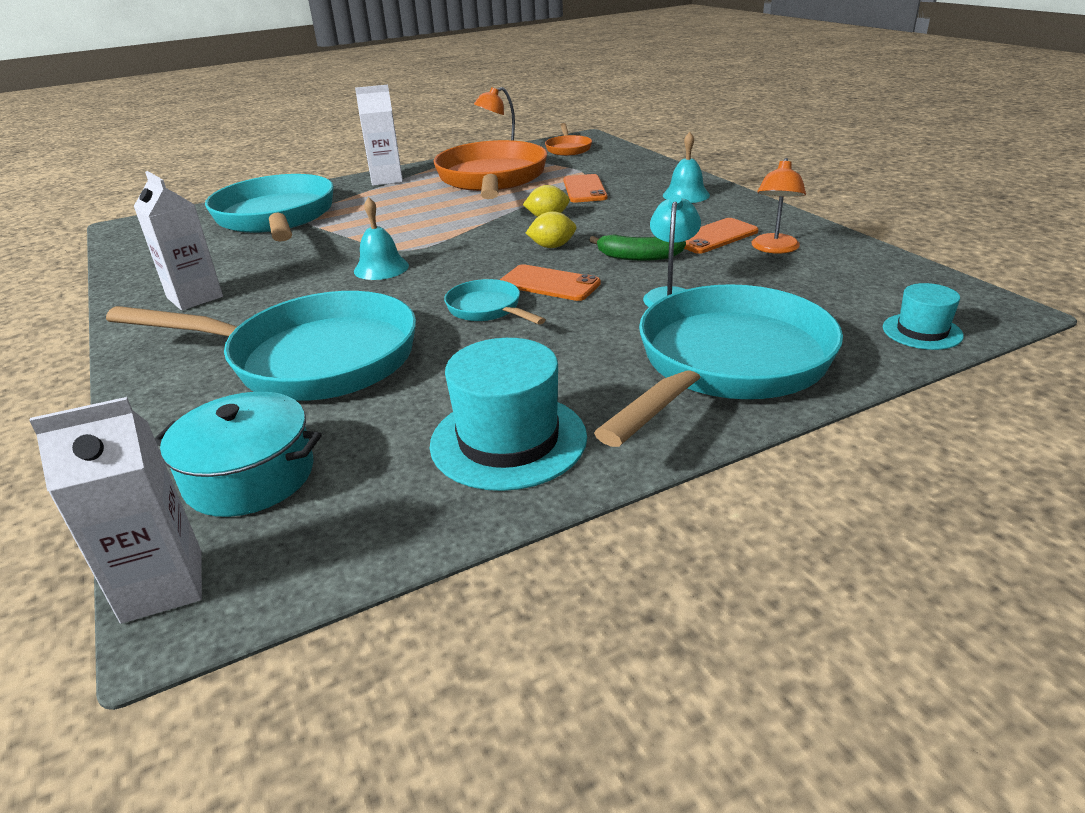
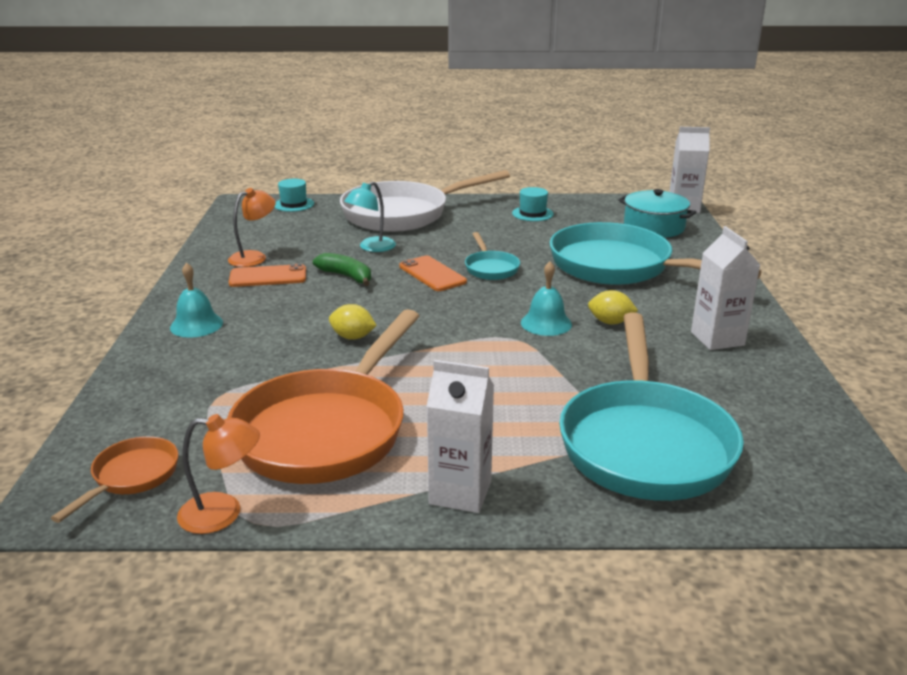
camera: 155 degrees left, 5 degrees down
(508, 440) = (532, 214): turquoise hat -> turquoise hat, size x0.56
(552, 246) = (391, 303): yellow lemon -> yellow lemon (610, 322)
(584, 189) = (261, 368): orange phone -> none
(727, 365) = (403, 214): turquoise pan -> white pan

